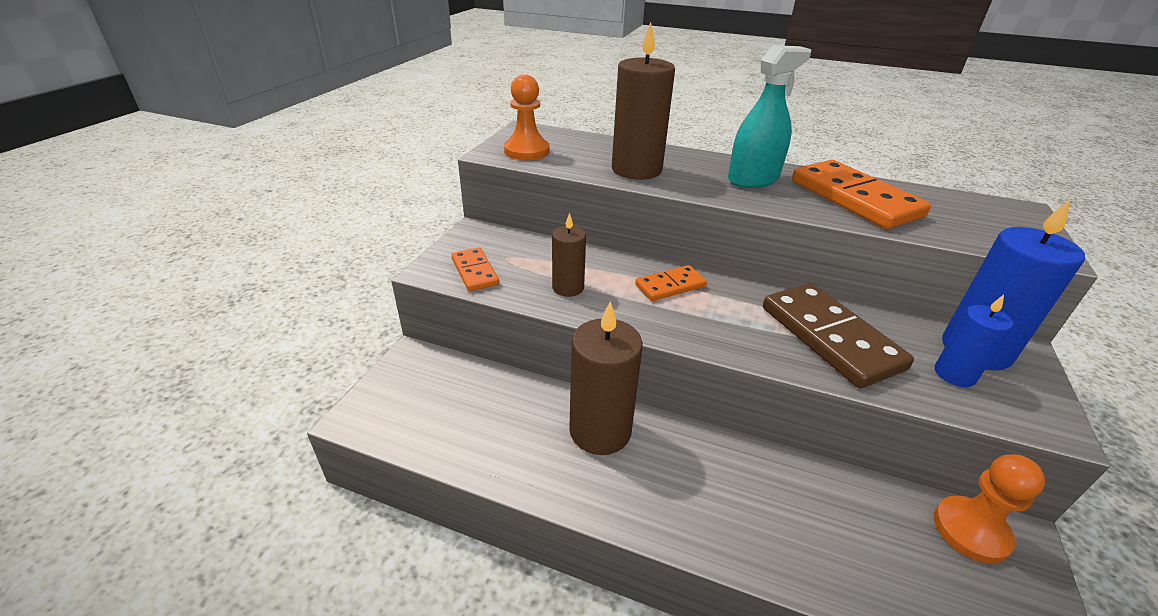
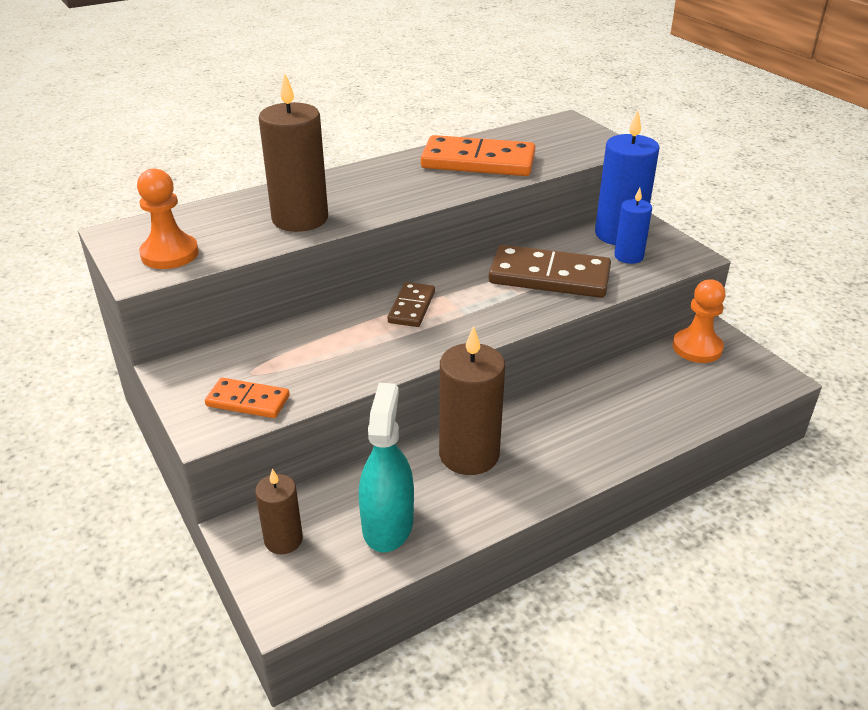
camera: 50 degrees left, 0 degrees up
(568, 288) = (345, 359): brown candle -> brown candle (283, 540)
(670, 286) = (412, 307): orange domino -> brown domino
(753, 179) = (395, 180): turquoise spray bottle -> turquoise spray bottle (387, 524)

